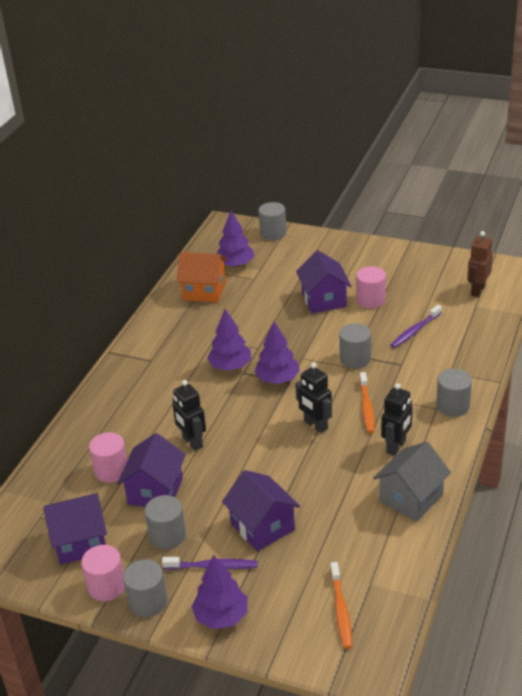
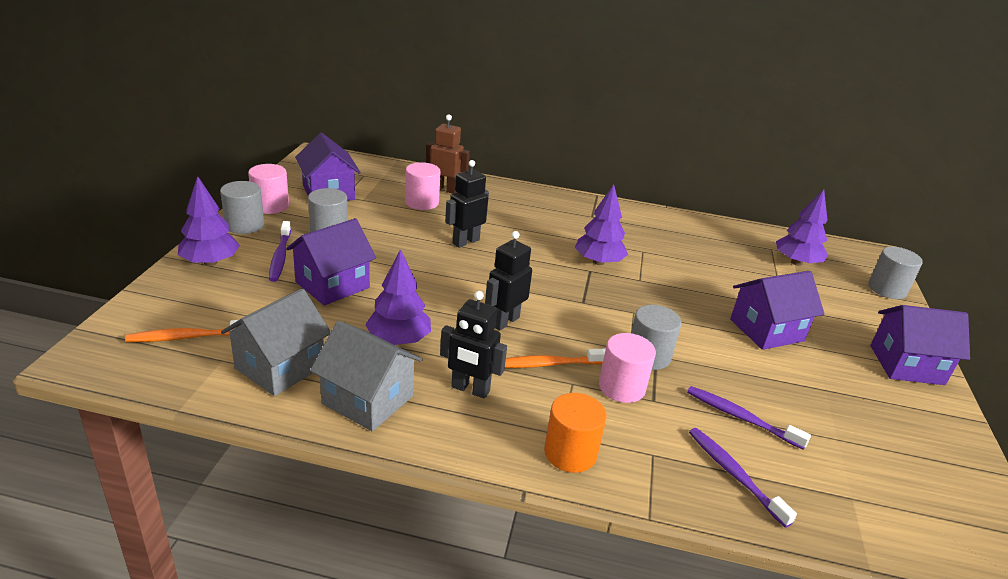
camera: 75 degrees right, 5 degrees down
(155, 491) = (392, 224): purple house -> purple house (906, 365)
(204, 291) = (729, 243): orange house -> none
(277, 379) = (585, 293): purple tree -> purple tree (399, 340)
(370, 300) = (792, 373): pink cylinder -> pink cylinder (621, 387)
(377, 548) = (280, 367): none -> grey house
(453, 406) = (570, 453): grey cylinder -> orange cylinder
(463, 344) = (734, 474): none -> purple toothbrush
(477, 290) = (901, 504): brown robot -> brown robot (445, 189)

